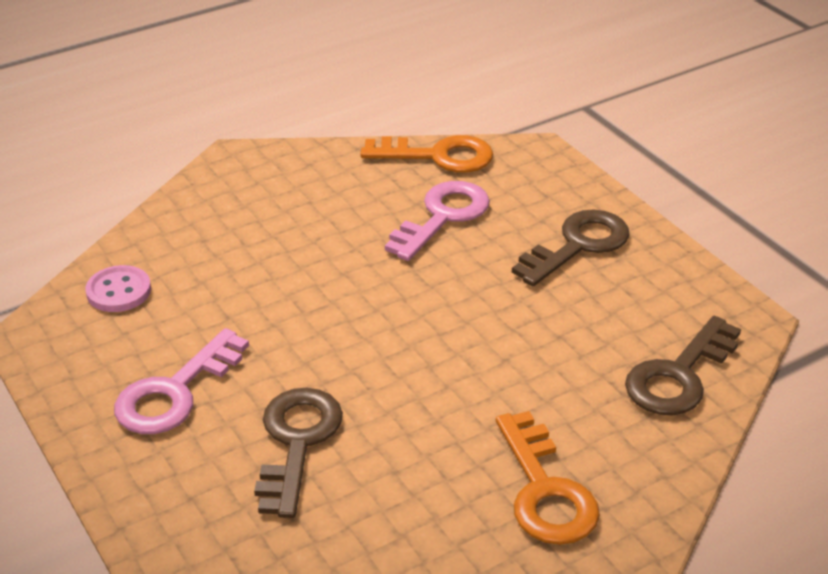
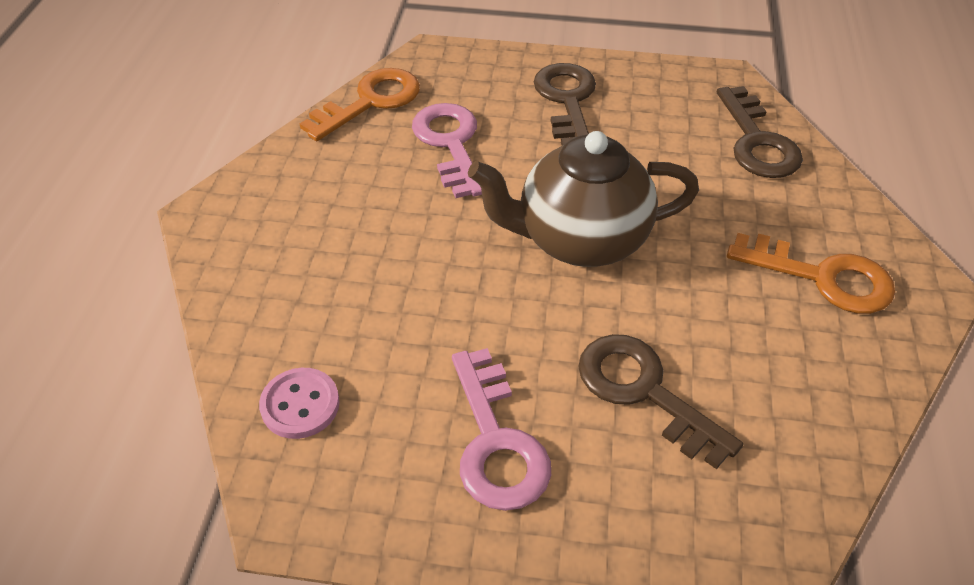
camera: 50 degrees left, 10 degrees up
(418, 334) = (580, 240): none -> brown teapot

